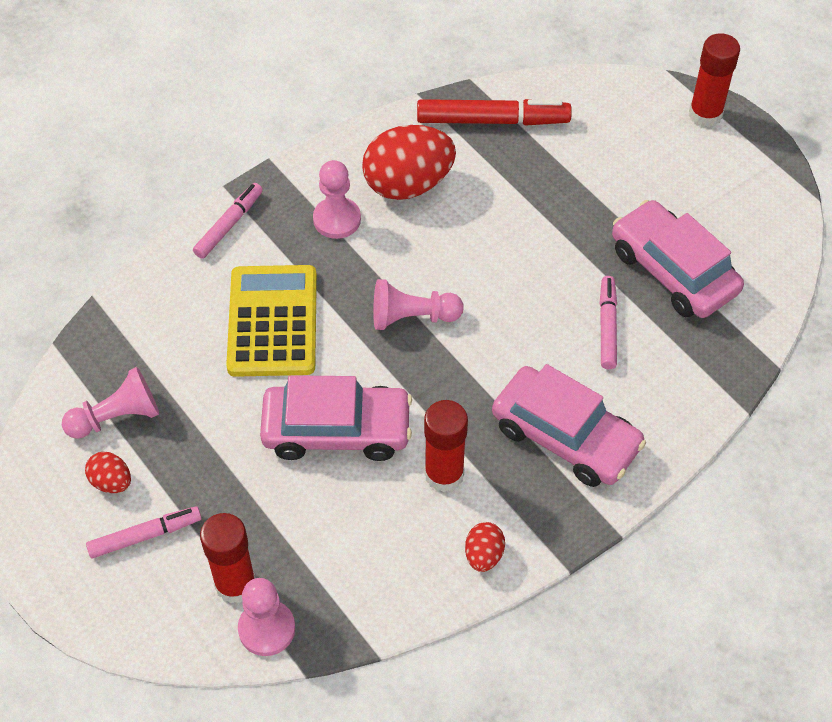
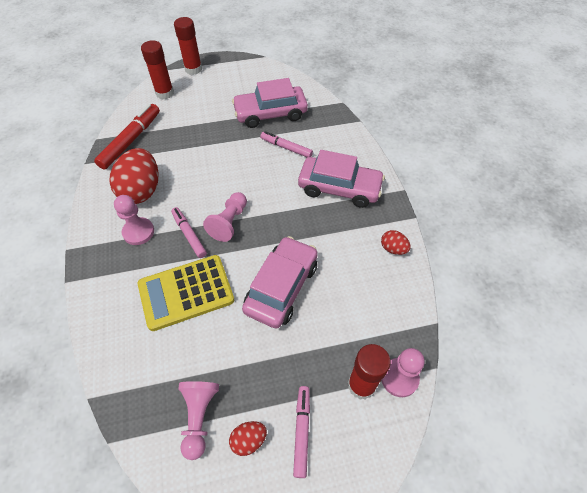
camera: 65 degrees left, 0 degrees up
(229, 225) = (98, 290): pink marker -> pink marker (189, 234)
(272, 322) = (186, 292): yellow calculator -> yellow calculator turned 45 degrees counterclockwise
(444, 474) = (336, 247): red glue stick -> red glue stick (164, 93)
(565, 436) = (339, 188): pink car -> pink car turned 45 degrees clockwise

